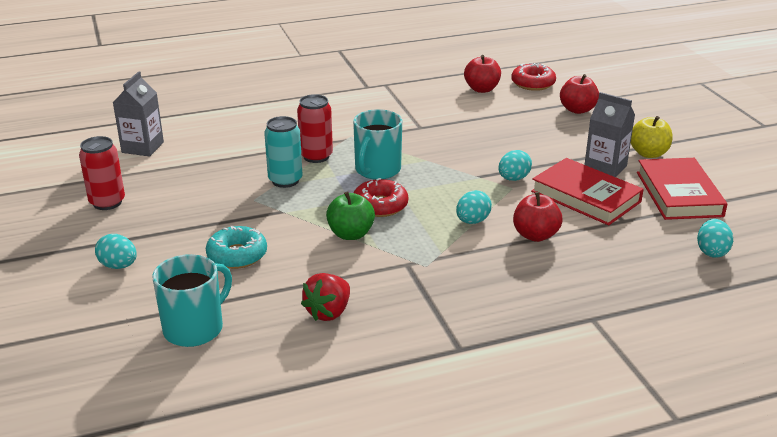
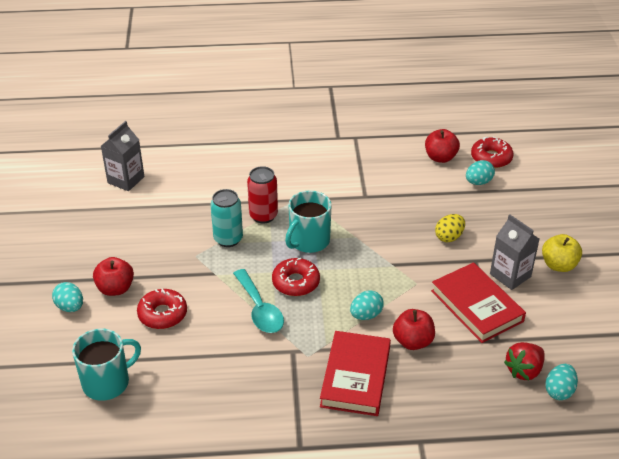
camera: 15 degrees right, 10 degrees up
(107, 202) = (81, 237): red can -> none
(237, 255) = (162, 314): turquoise donut -> red donut
(328, 312) = (212, 388): red strawberry -> red strawberry (524, 370)
(351, 234) = (260, 309): green apple -> turquoise spoon
(513, 179) = (422, 273): turquoise egg -> turquoise egg (478, 182)
(525, 147) = (449, 237): none -> yellow egg
(577, 110) = (518, 199): red apple -> red apple (115, 288)
(679, 194) = (563, 319): red book -> red book (355, 377)

